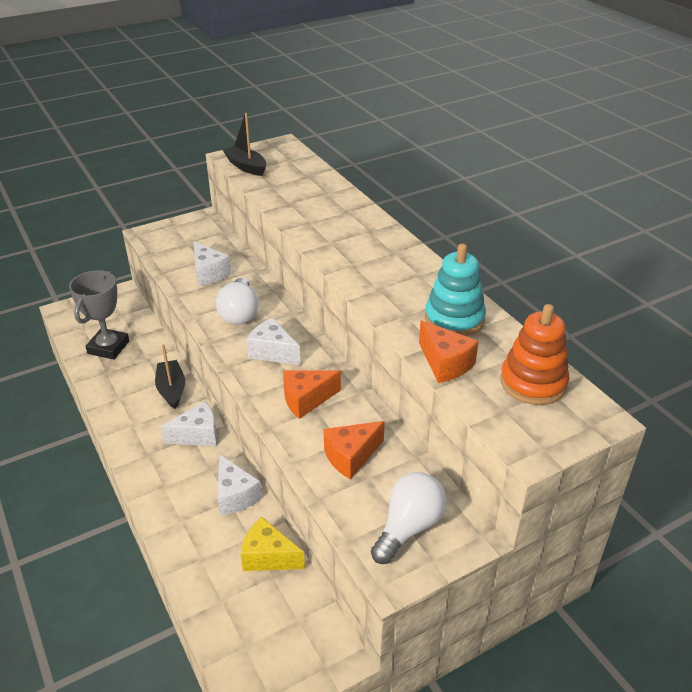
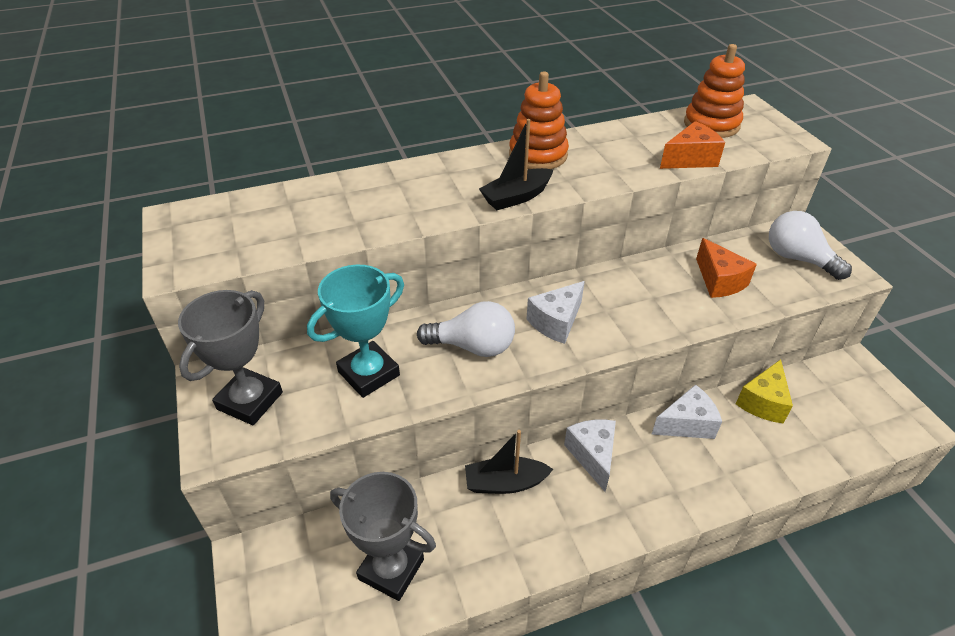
camera: 80 degrees left, 5 degrees up
(183, 236) = (250, 401): none -> grey trophy
(209, 273) = (369, 373): white cheese -> turquoise trophy
(246, 166) = (224, 254): black boat -> black boat (516, 197)
(306, 399) = (639, 303): orange cheese -> none
(414, 271) = (538, 155): none -> orange stacking toy
(454, 319) = (622, 145): turquoise stacking toy -> none

